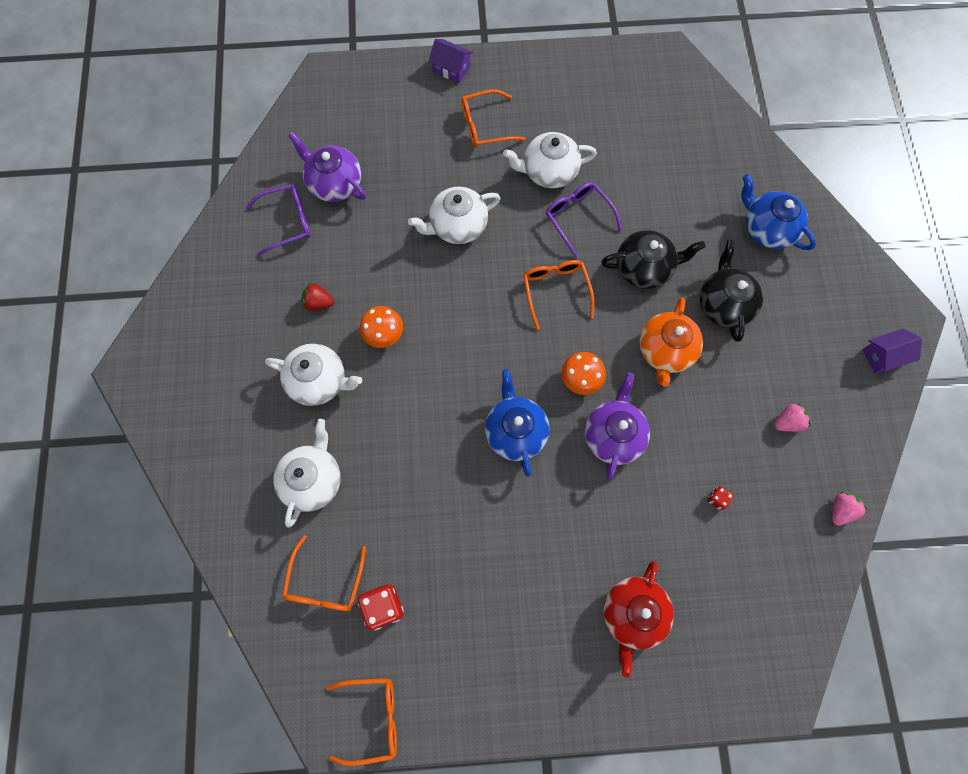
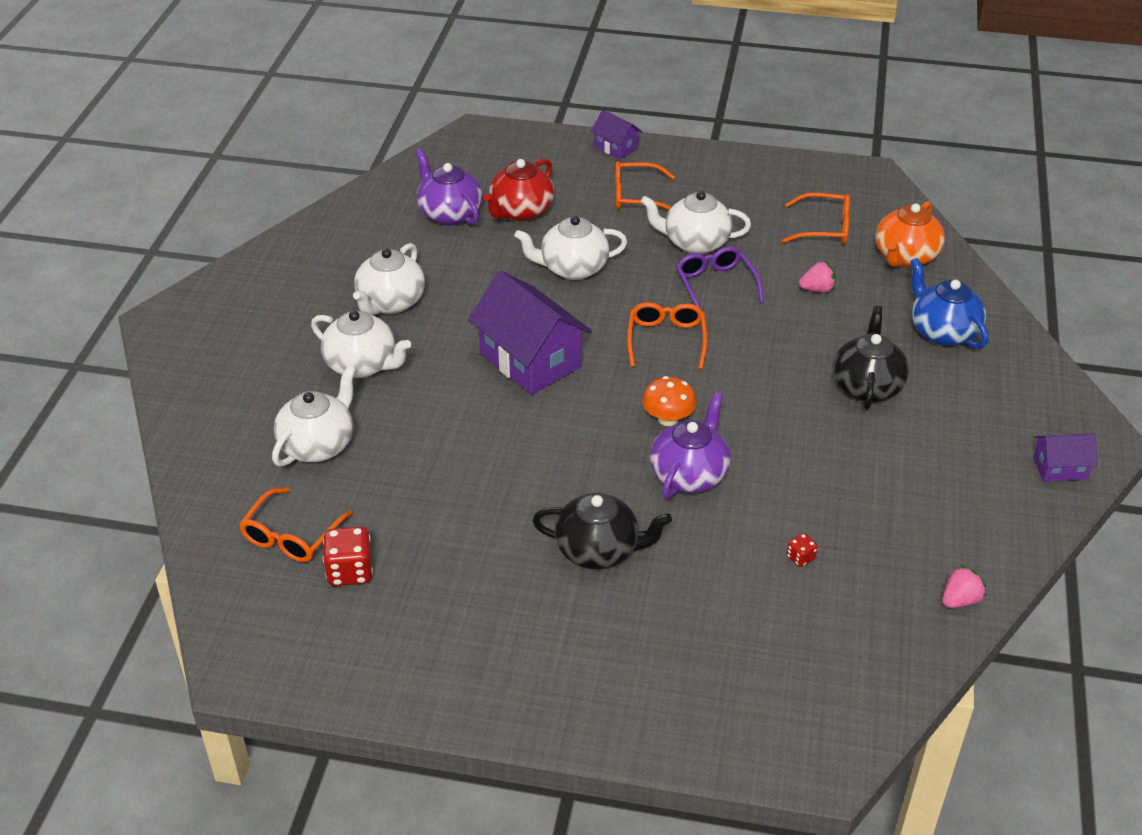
camera: 15 degrees right, 30 degrees down
(287, 222) = (385, 234): purple glasses -> none
(319, 303) = (390, 302): red strawberry -> white teapot
(372, 717) = (293, 670): orange glasses -> orange glasses (824, 228)
(384, 334) = (452, 340): orange mushroom -> none
(454, 341) = (530, 360): none -> purple house
(515, 431) = (571, 449): blue teapot -> none
(632, 614) = (653, 643): red teapot -> red teapot (521, 211)
(644, 268) = (779, 339): black teapot -> black teapot (598, 550)
(665, 351) = (780, 413): orange teapot -> orange teapot (905, 257)
(787, 422) = (915, 505): pink strawberry -> pink strawberry (817, 289)

